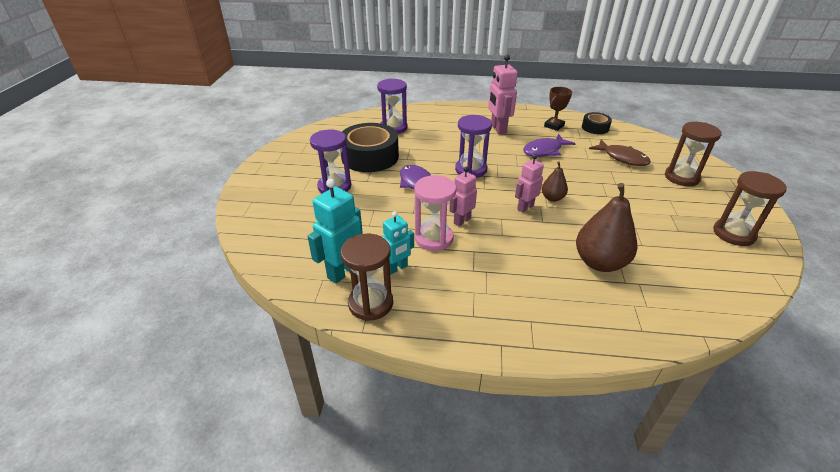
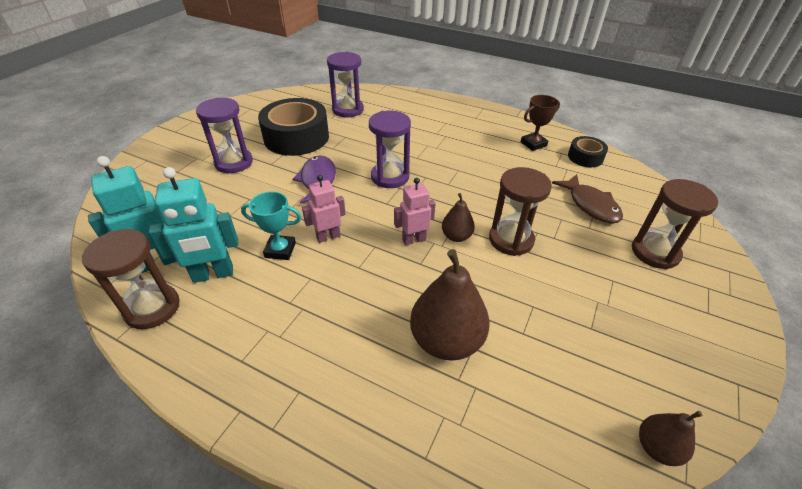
camera: 20 degrees right, 5 degrees up
(397, 268) = (213, 274): turquoise robot -> turquoise robot, size x1.55
(434, 238) = (280, 250): pink hourglass -> turquoise trophy
(498, 129) = (462, 134): pink robot -> none
(544, 151) = (496, 173): purple fish -> none
(733, 234) = (671, 357): brown hourglass -> brown hourglass (511, 240)
(760, 282) = (657, 447): none -> brown pear

